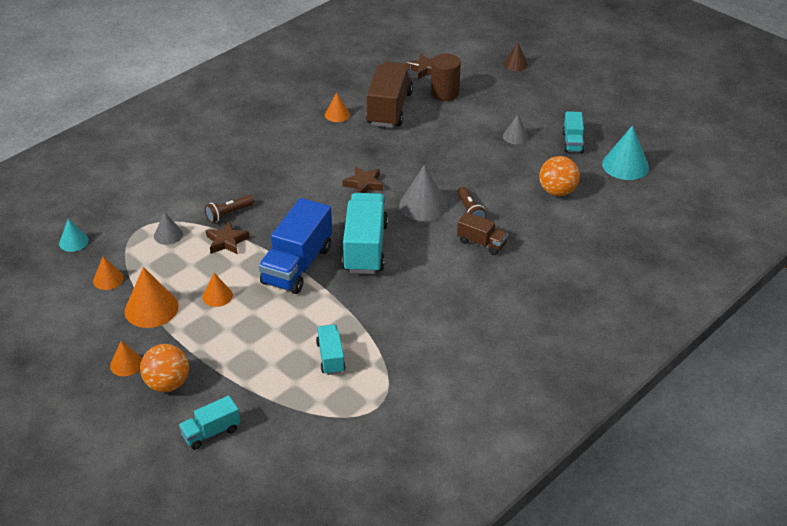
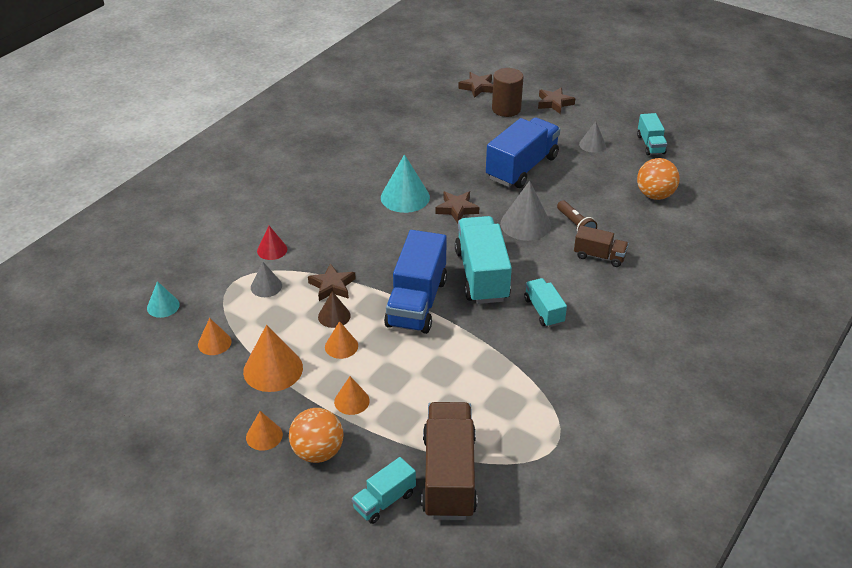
camera: 10 degrees left, 0 degrees up
(183, 203) = (272, 250): none -> red cone
(228, 214) = (324, 256): brown flashlight -> none
(331, 357) = (487, 398): turquoise truck -> turquoise truck (543, 311)
(337, 114) = (404, 141): orange cone -> orange cone (351, 401)
(389, 109) = (456, 130): brown truck -> brown truck (449, 475)
(439, 151) = (522, 168): none -> blue truck
(494, 92) = (554, 103): none -> brown star
(515, 64) = (566, 74): brown cone -> brown cone (334, 316)
(625, 165) = (711, 162): turquoise cone -> turquoise cone (405, 197)

